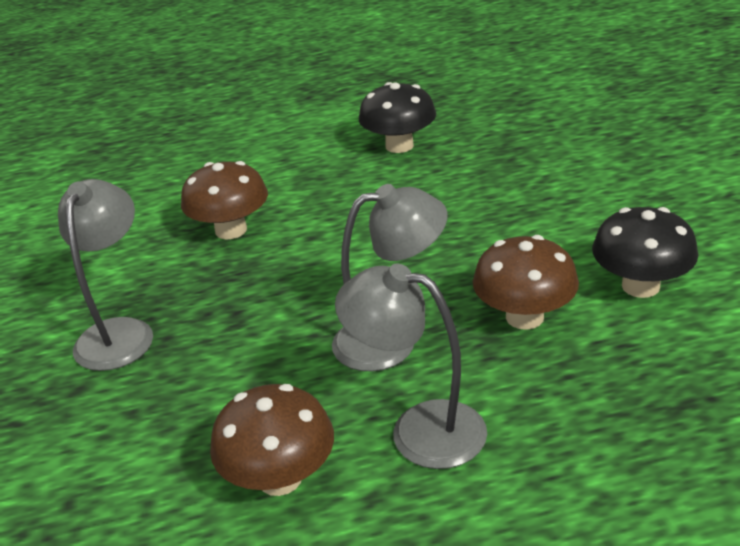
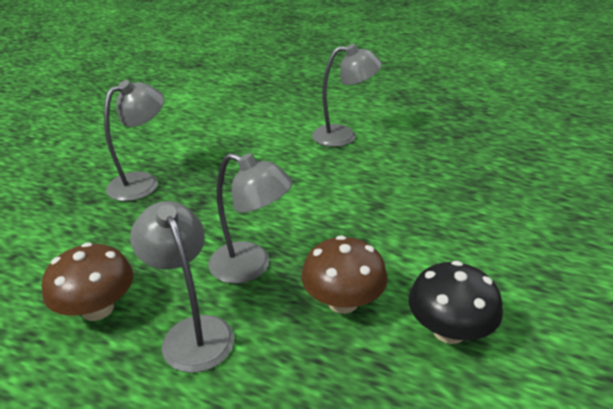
camera: 35 degrees right, 0 degrees up
(231, 230) = (259, 155): brown mushroom -> none
(305, 163) = (343, 136): none -> grey lamp
(399, 146) = (410, 150): black mushroom -> none

